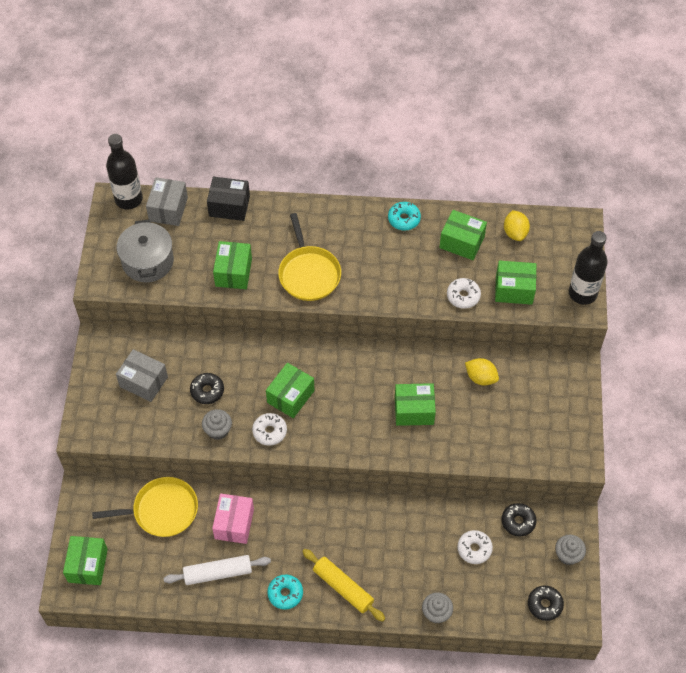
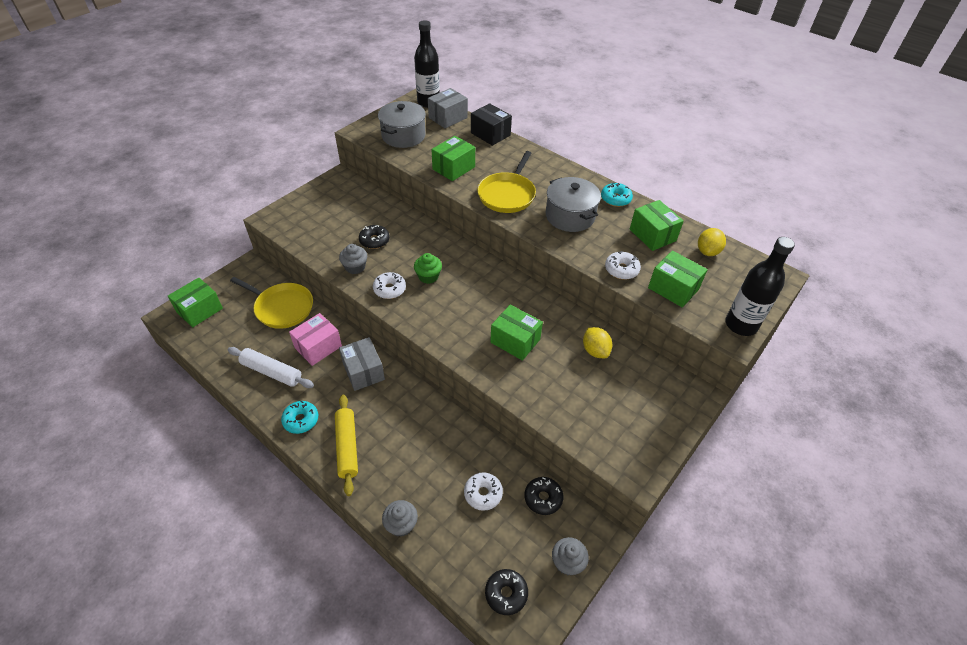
camera: 35 degrees right, 10 degrees down
(143, 382) = (340, 213): grey box -> grey box (363, 371)
(290, 396) = (428, 276): green box -> green cupcake
(381, 264) = (570, 216): none -> grey pot

